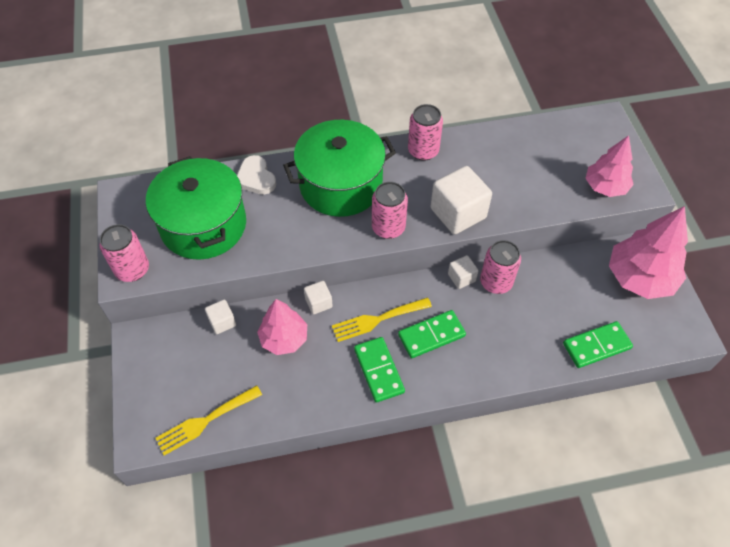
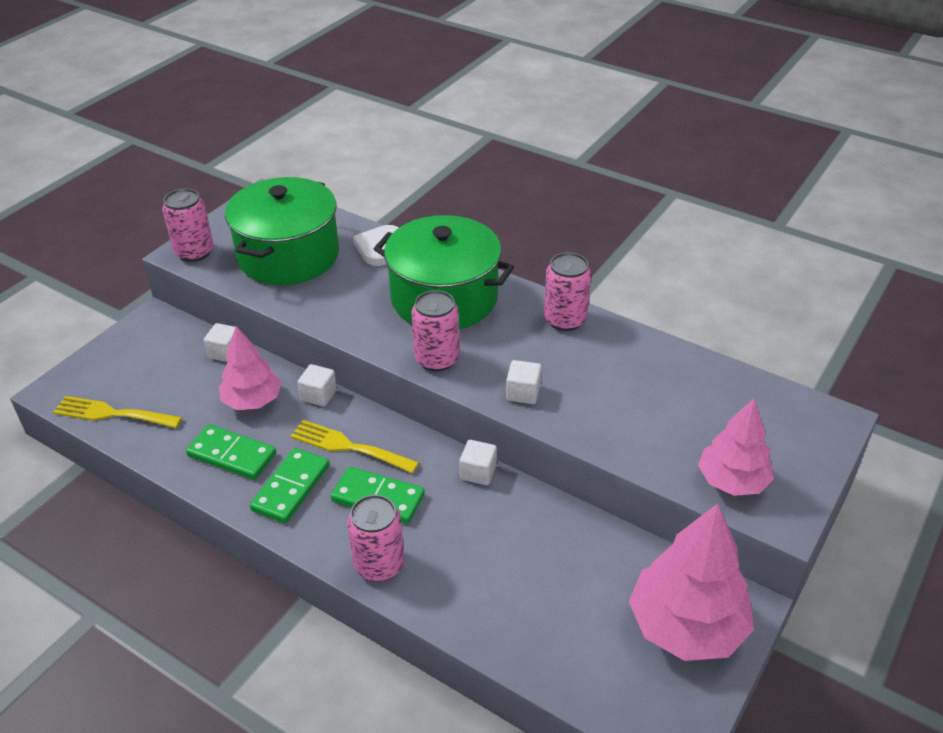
camera: 45 degrees right, 15 degrees down
(458, 213) = (523, 393): white cube -> white cube, size x0.51
(496, 282) = (508, 502): pink can -> pink can (379, 564)
(596, 346) = (535, 648): green domino -> green domino (232, 455)

